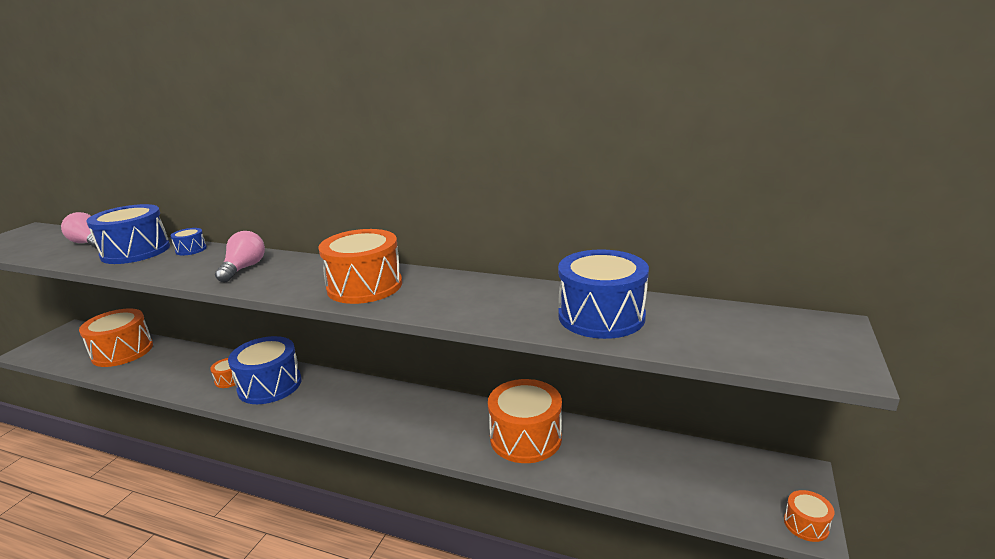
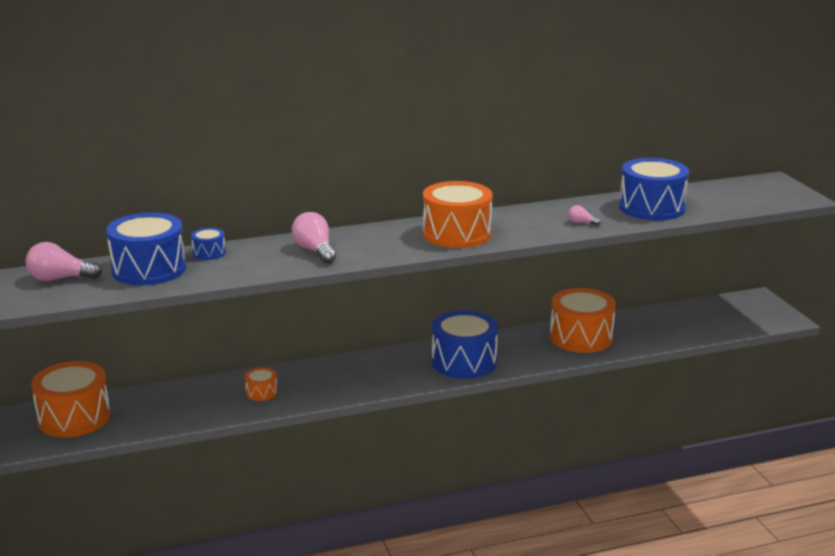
camera: 40 degrees left, 0 degrees up
(270, 385) = (312, 382): blue drum -> blue drum (464, 362)
(492, 310) = (581, 223): none -> pink light bulb
(806, 524) = (785, 318): orange drum -> none

